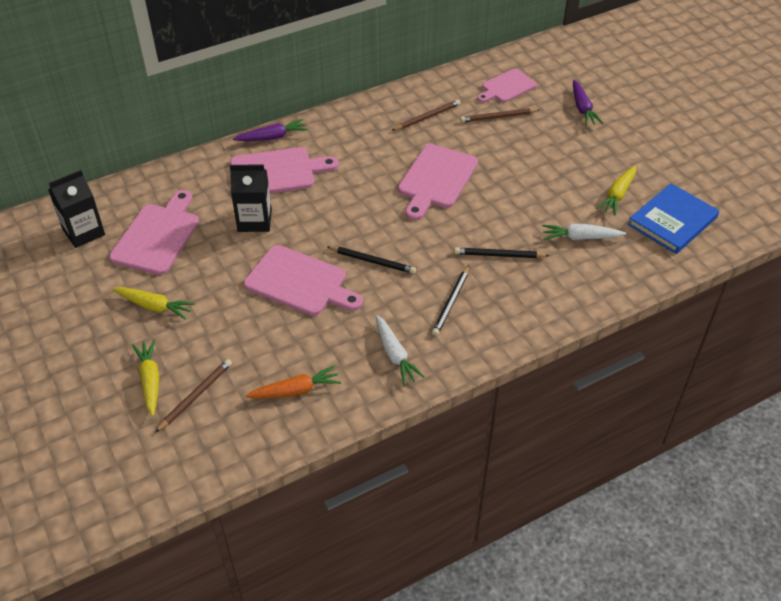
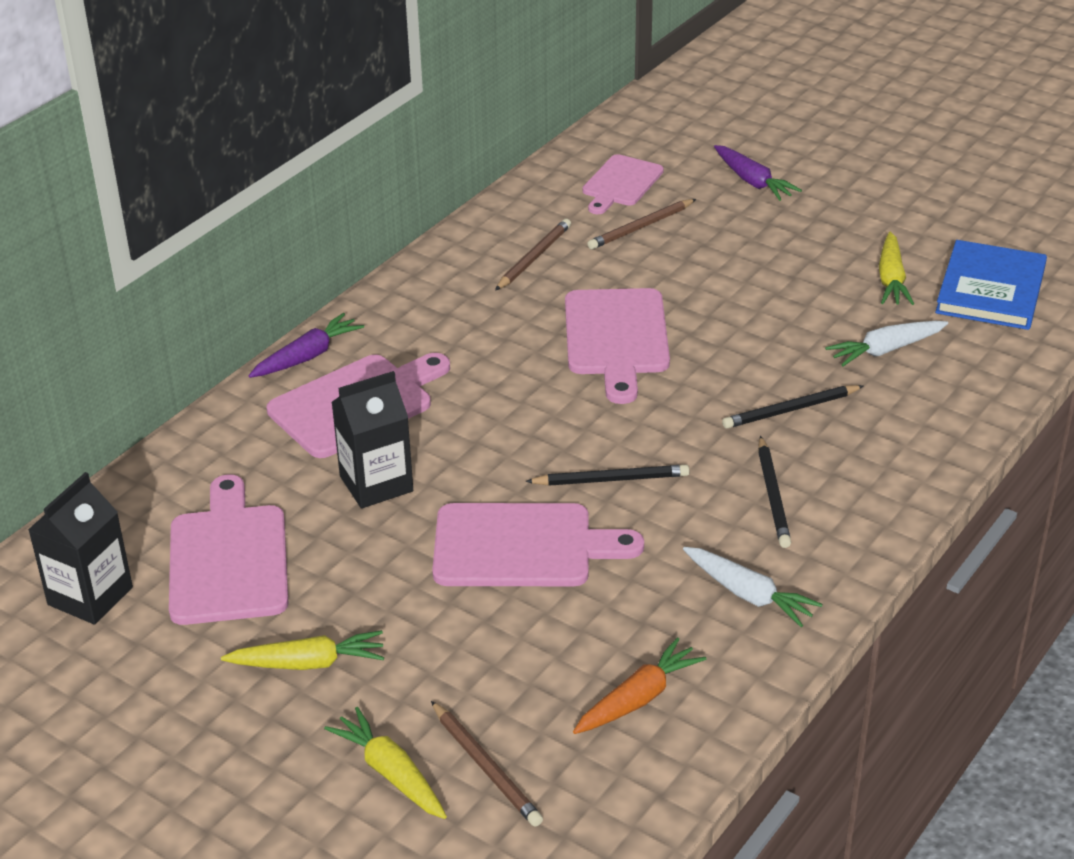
camera: 25 degrees left, 10 degrees down
(195, 396) = (485, 767): brown pencil -> brown pencil turned 135 degrees clockwise

